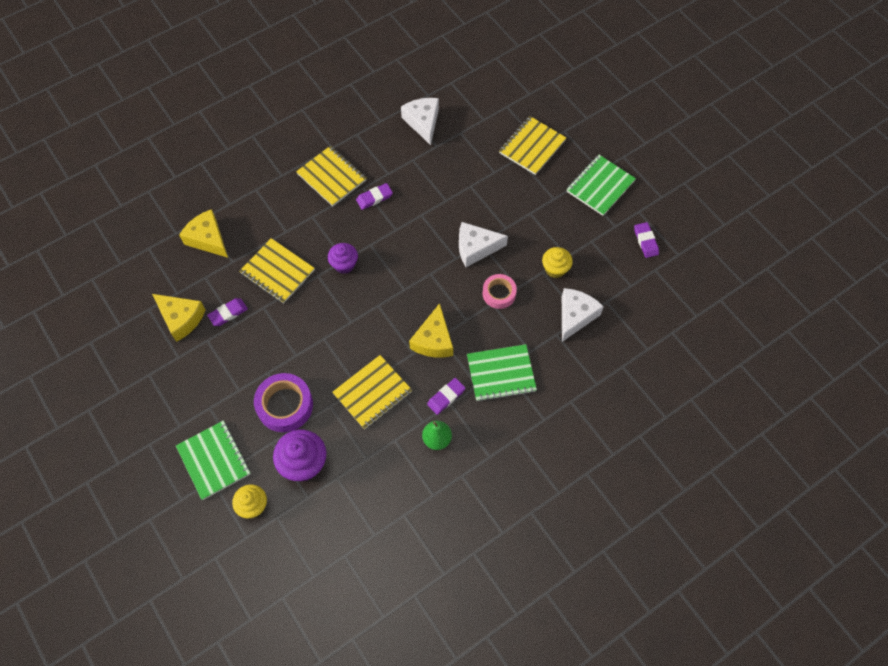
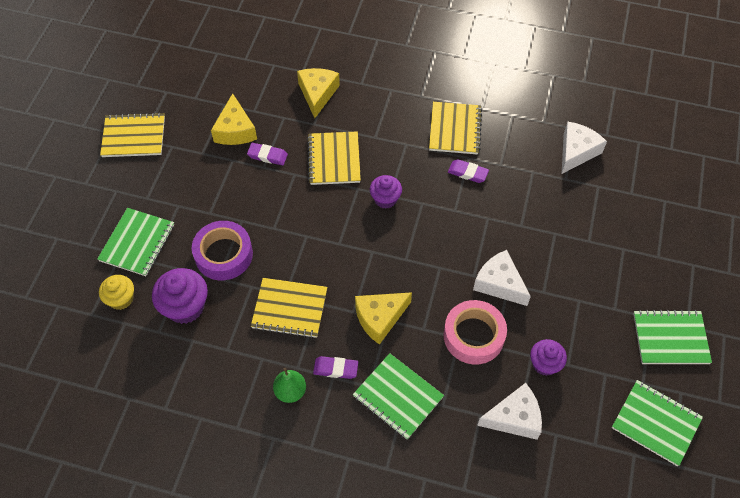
camera: 50 degrees right, 5 degrees down
(499, 293) = (473, 336): pink tape -> pink tape, size x1.58
(532, 146) = (647, 251): yellow notebook -> yellow notebook (134, 136)
(555, 269) = (545, 364): yellow cupcake -> purple cupcake
(645, 241) = (656, 423): purple eraser -> green notebook

